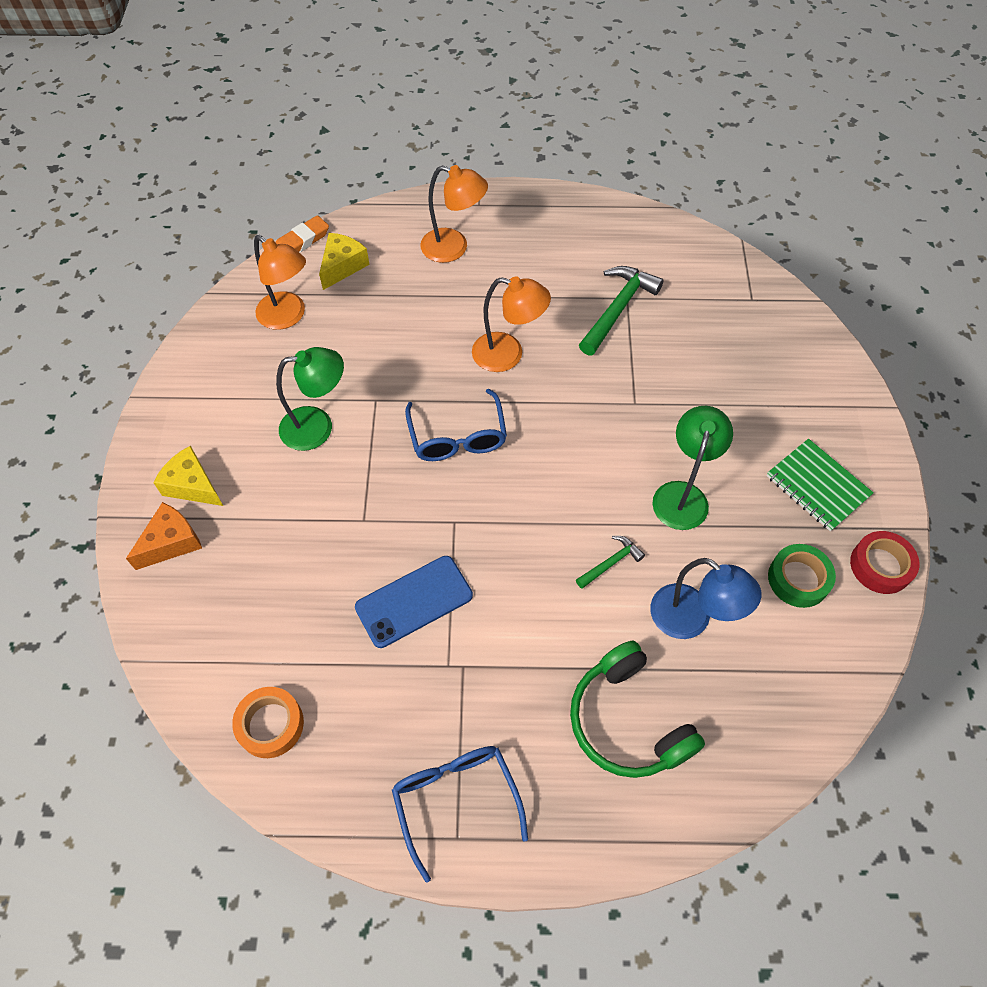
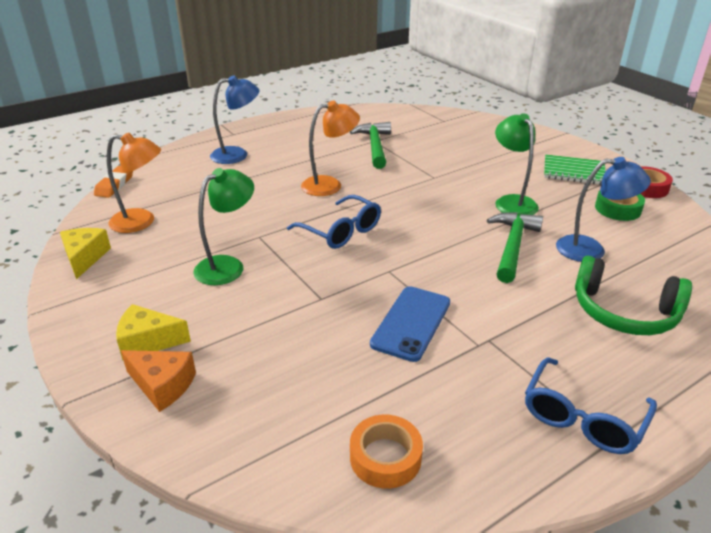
camera: 35 degrees left, 25 degrees down
(171, 542) = (162, 385): orange cheese -> orange cheese turned 105 degrees clockwise
(342, 266) = (161, 186): yellow cheese -> yellow cheese (85, 258)
(454, 248) = (237, 155): orange lamp -> blue lamp
(456, 800) = (583, 417): blue glasses -> blue glasses turned 90 degrees counterclockwise
(611, 562) = (512, 246): green hammer -> green hammer, size x1.88

